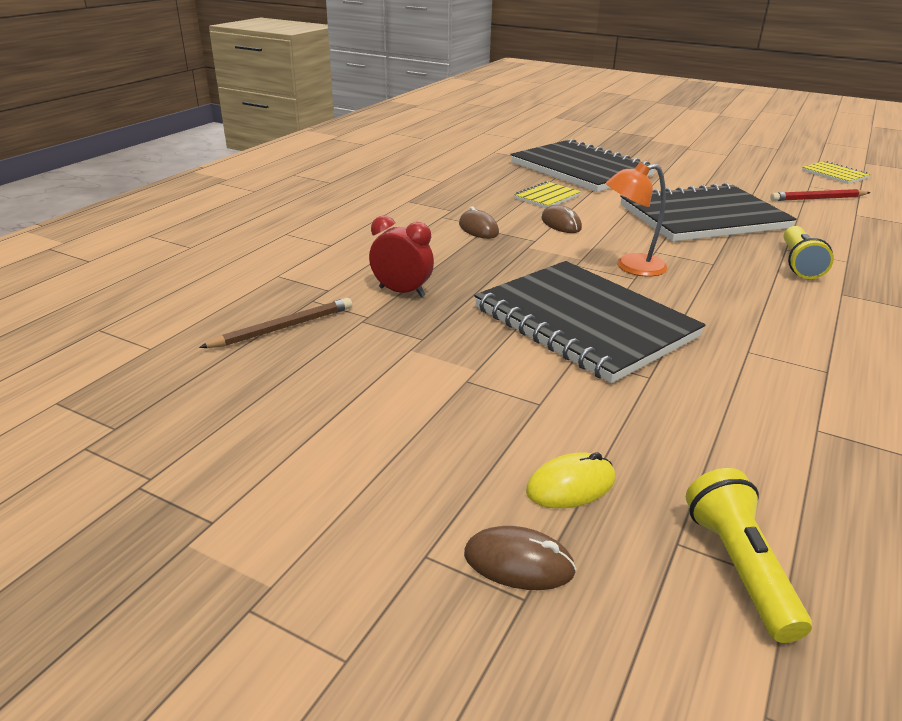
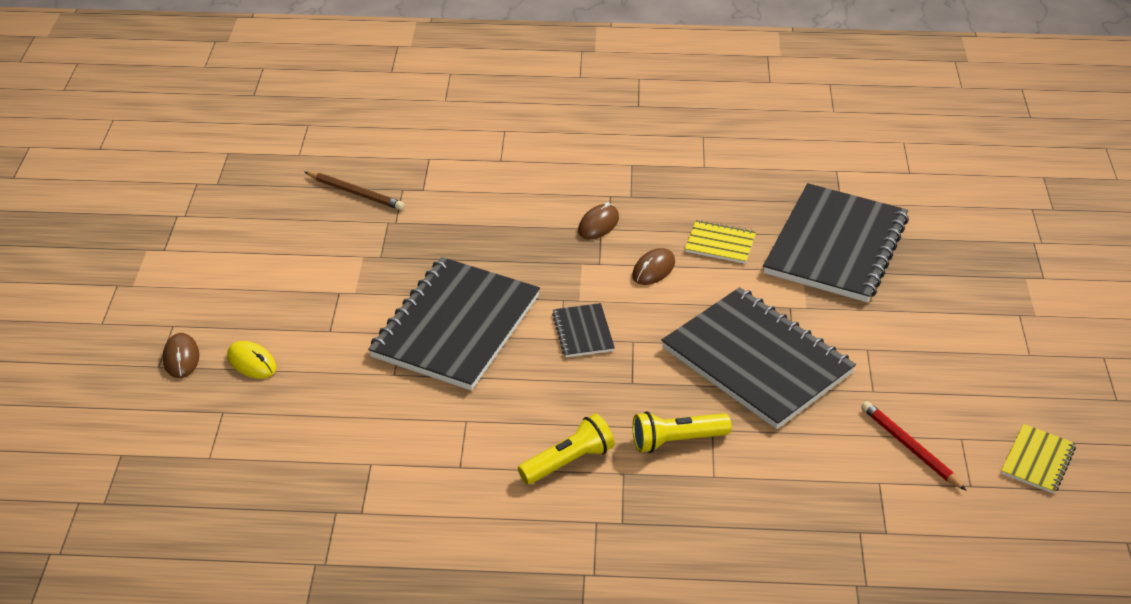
camera: 65 degrees right, 10 degrees up
(402, 292) = (443, 224): red clock -> none
(631, 267) = (583, 332): orange lamp -> black notebook
(738, 567) = (213, 437): yellow flashlight -> yellow flashlight (568, 461)

